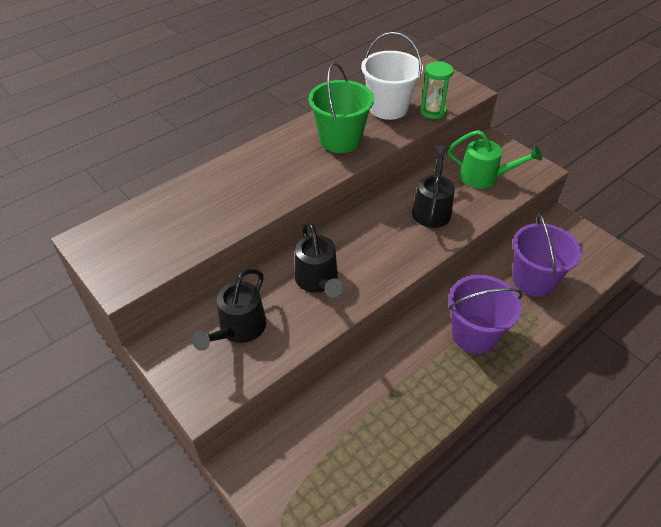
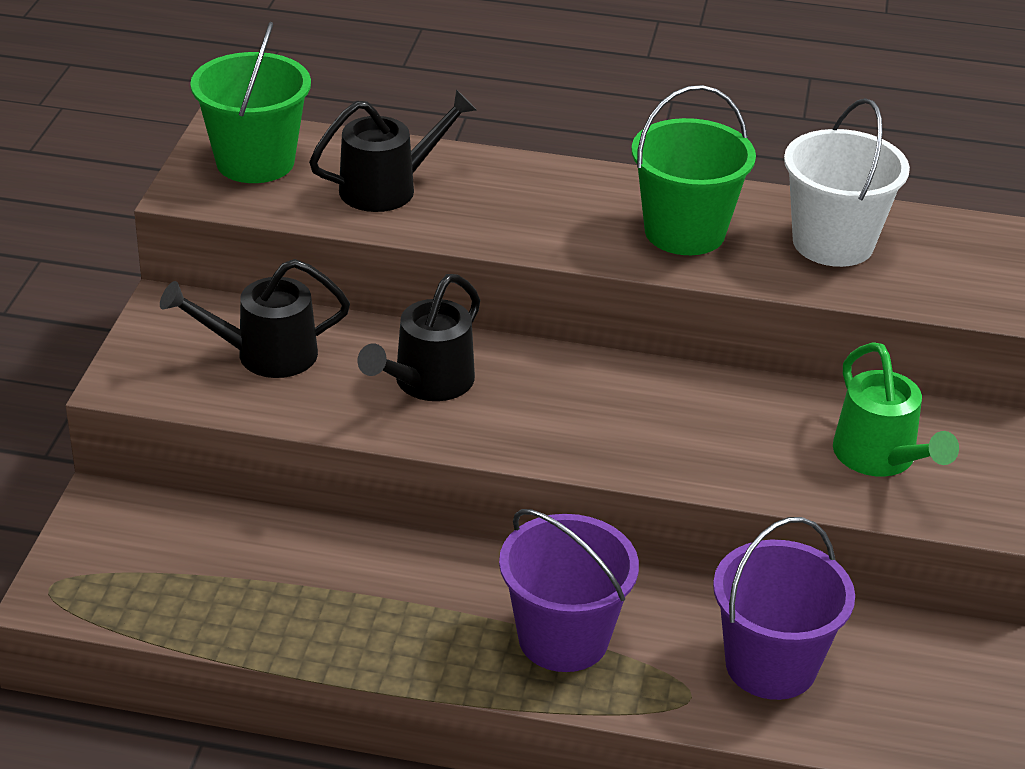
camera: 50 degrees right, 10 degrees down
(126, 243) = (255, 162): none -> green bucket
(432, 208) = (721, 429): black watering can -> black watering can (389, 187)
(433, 111) = (892, 291): green hourglass -> none

